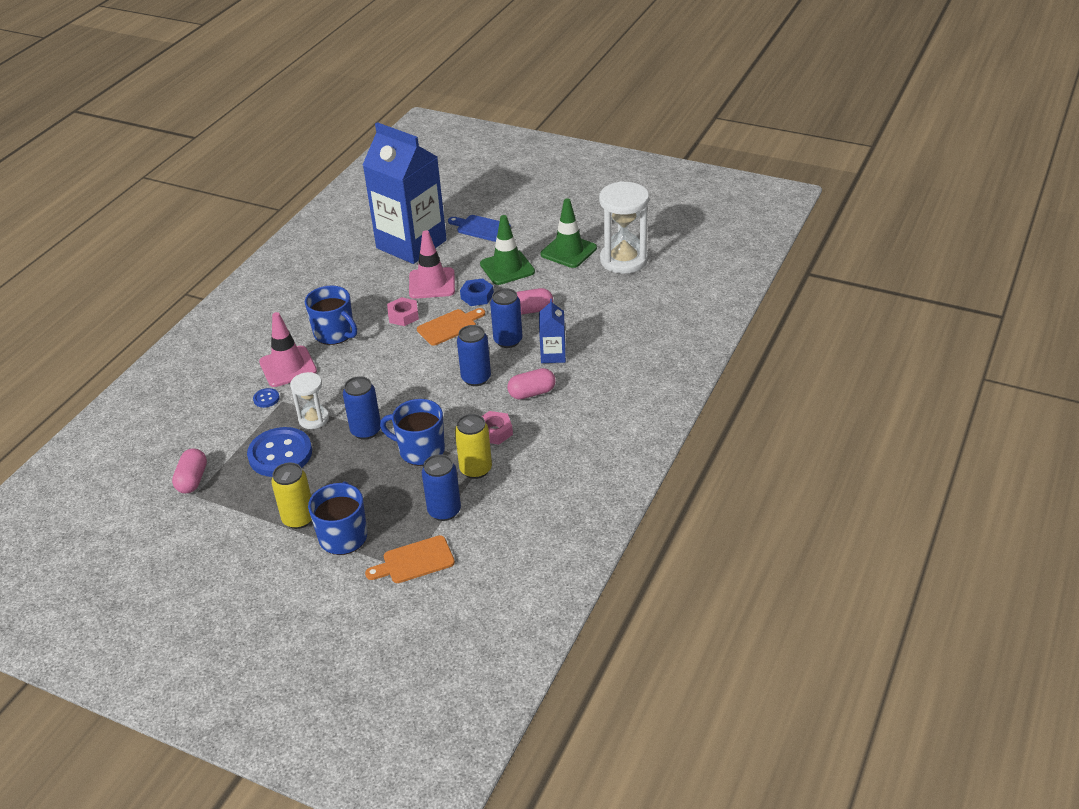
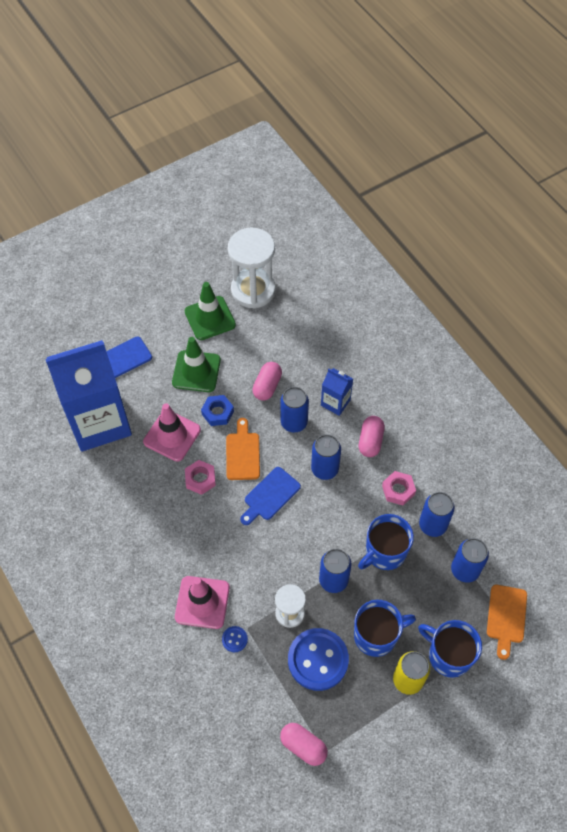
camera: 60 degrees left, 20 degrees up
(334, 333) = (183, 543): blue mug -> blue mug (376, 635)
(420, 359) = (270, 496): none -> blue cutting board
(476, 469) = (432, 525): yellow can -> blue can

